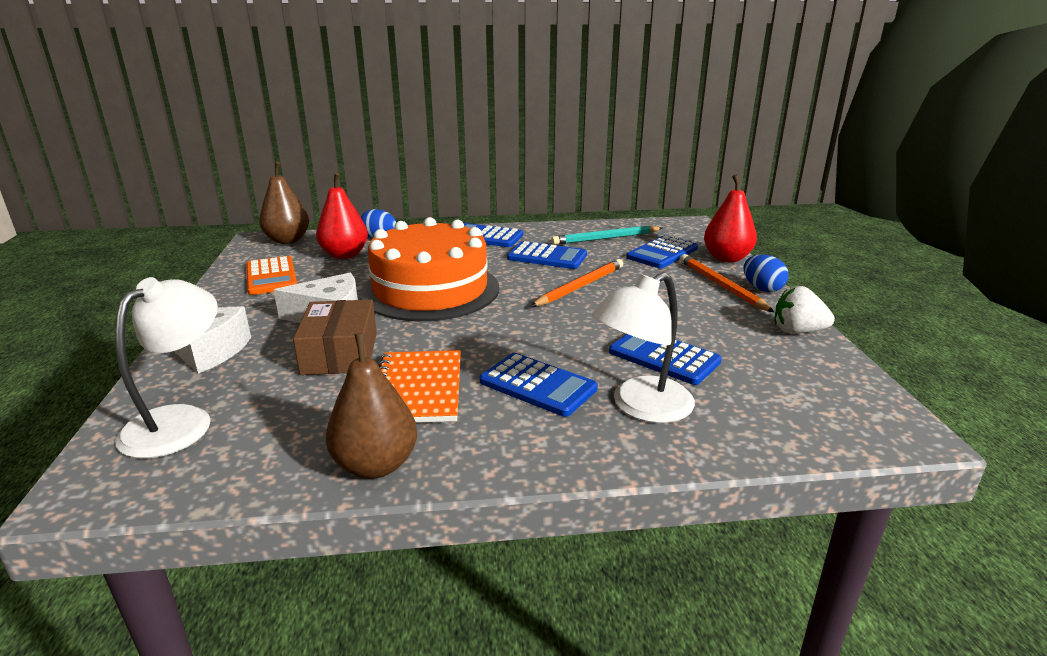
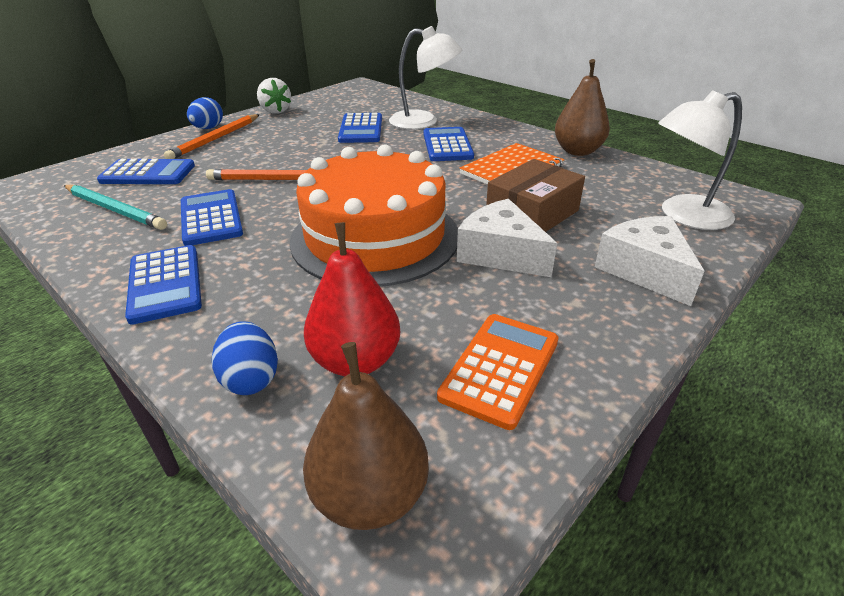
camera: 130 degrees left, 10 degrees up
(726, 258) = (141, 149): red pear -> none

